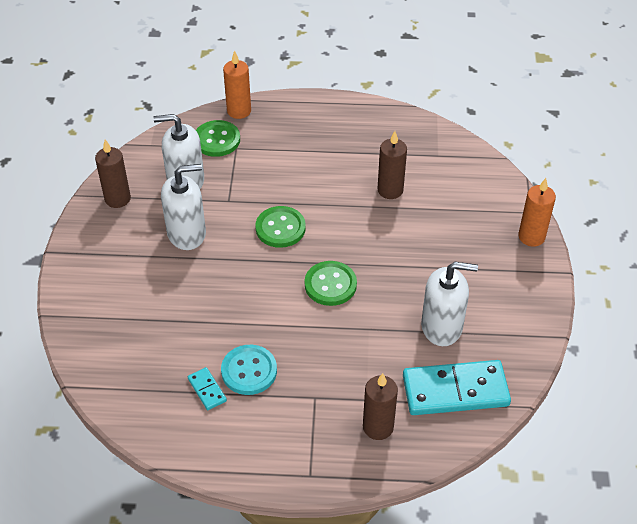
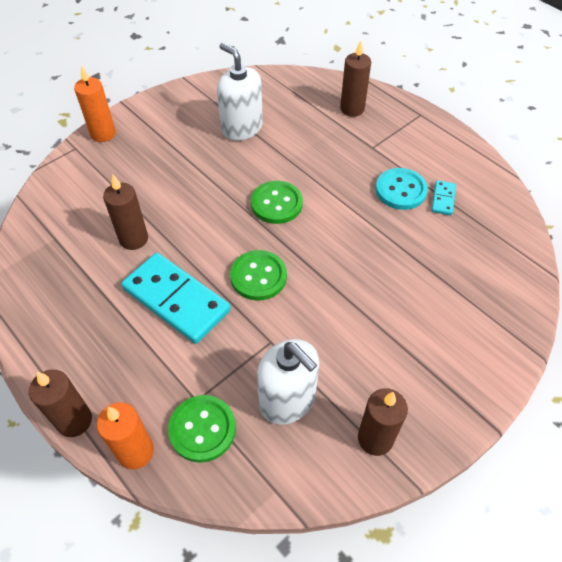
camera: 135 degrees left, 5 degrees up
(187, 233) = (342, 337): white soap dispenser -> none
(286, 100) = (74, 420): none -> brown candle
(455, 391) = (283, 95): turquoise domino -> turquoise domino (176, 299)

